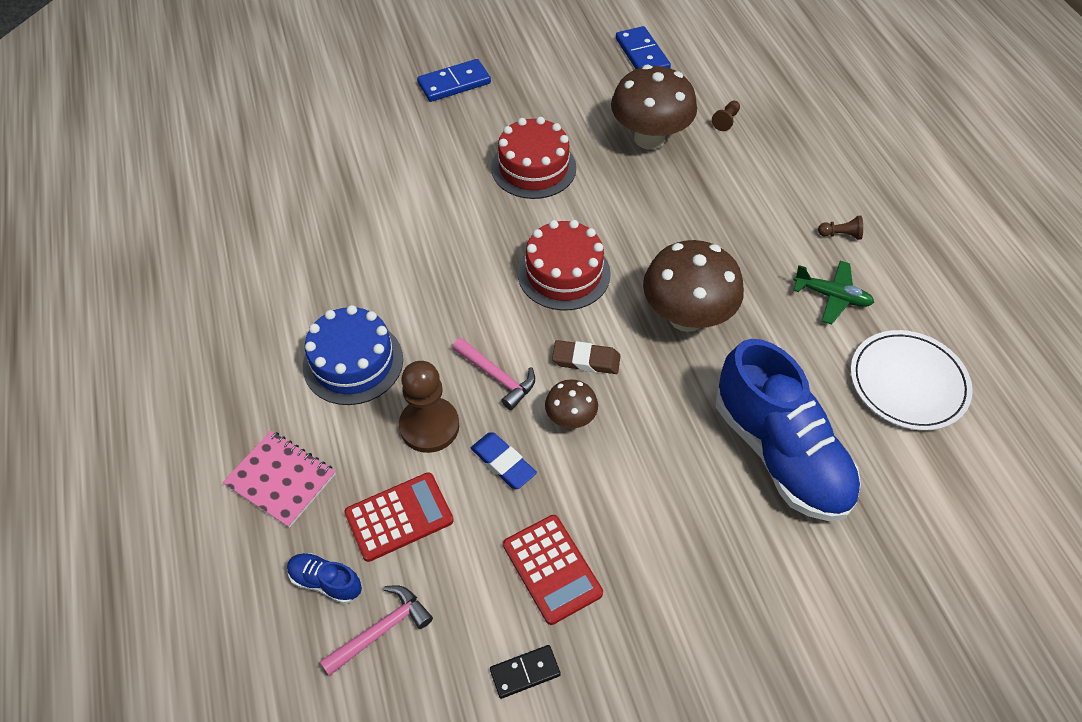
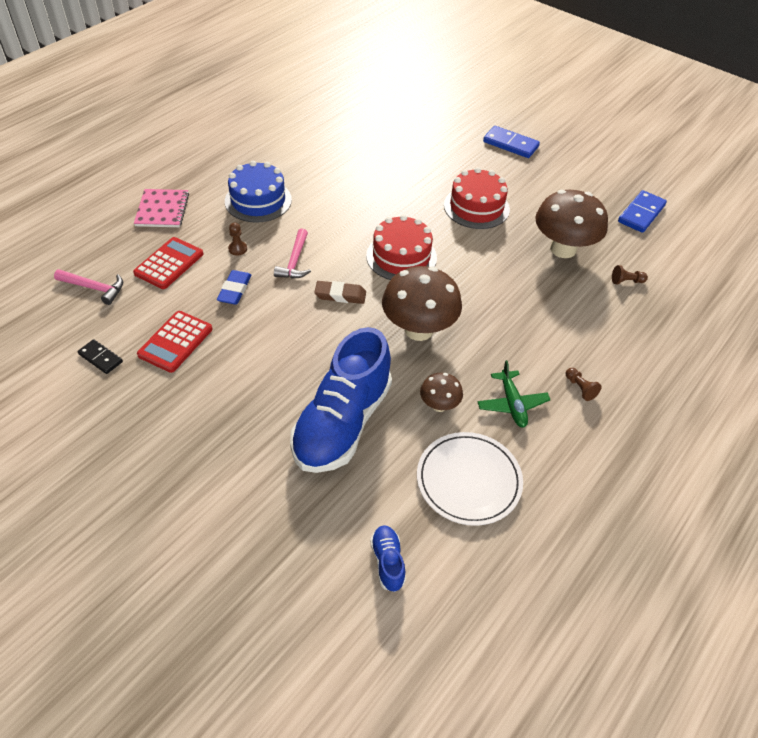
camera: 55 degrees right, 5 degrees down
(326, 582) = (111, 254): blue shoe -> blue shoe (388, 562)
(399, 517) = (169, 263): red calculator -> red calculator turned 90 degrees counterclockwise
(429, 426) = (238, 249): brown pawn -> brown pawn, size x0.46
(570, 418) = (289, 306): brown mushroom -> brown mushroom (439, 405)
(586, 360) = (340, 295): brown eraser -> brown eraser turned 60 degrees counterclockwise

